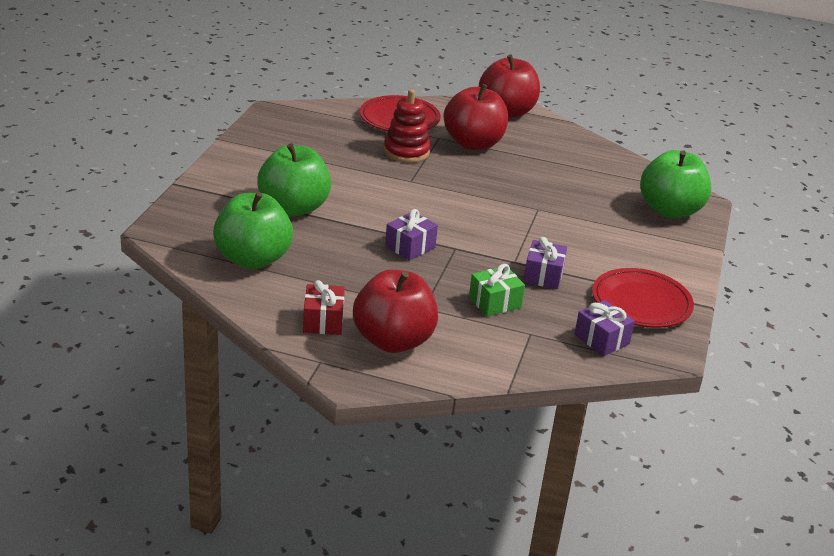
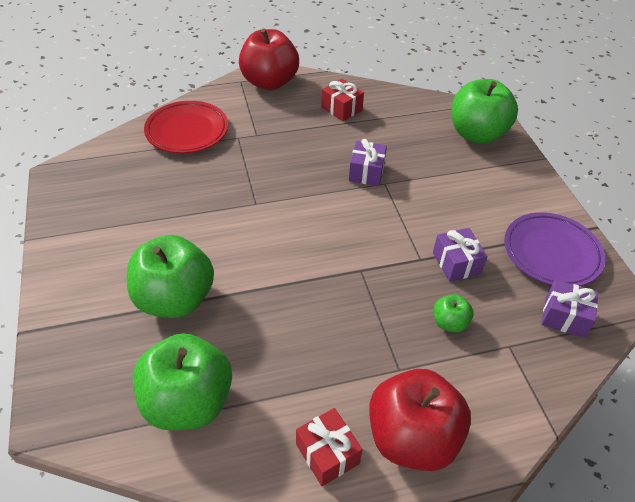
camera: 30 degrees left, 15 degrees up
(406, 152) = (223, 168): red stacking toy -> none
(410, 247) = (322, 291): purple gift -> purple gift (366, 172)
(473, 144) = (272, 131): red apple -> none
(495, 302) = (449, 323): green gift -> green apple
(555, 150) = (341, 109): none -> red gift
(641, 303) = (551, 253): red plate -> purple plate

